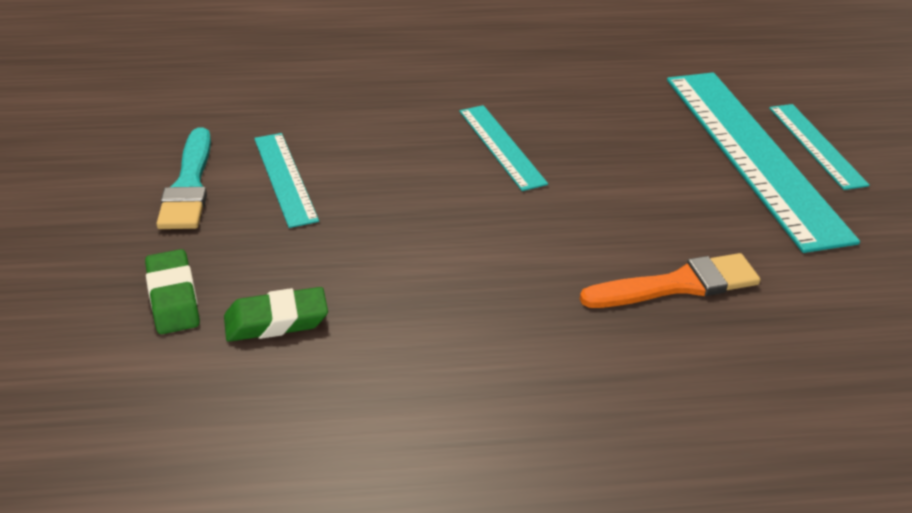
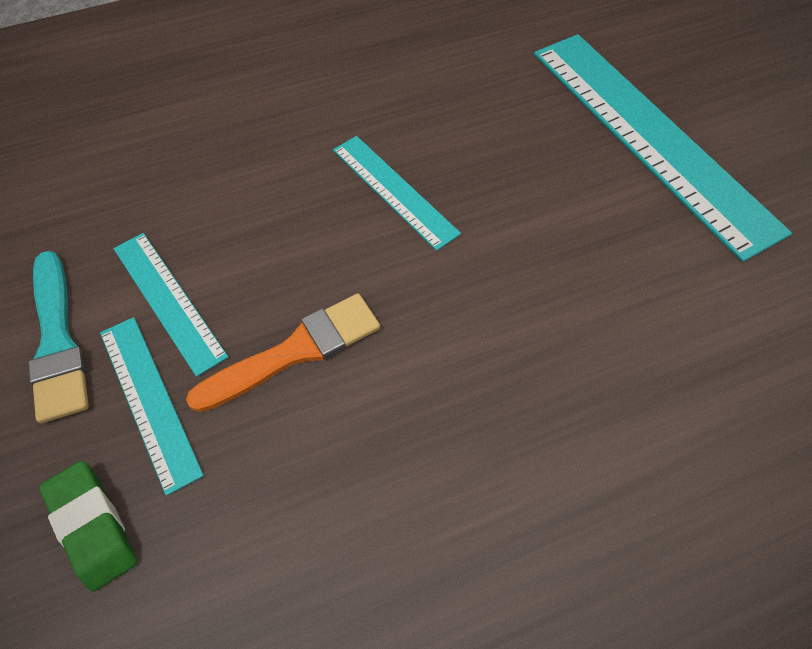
camera: 15 degrees left, 20 degrees up
(276, 321) = (227, 526): green eraser -> none
(678, 285) = (637, 341): orange brush -> orange brush (295, 351)
(816, 145) = (706, 110): turquoise ruler -> turquoise ruler (149, 400)

